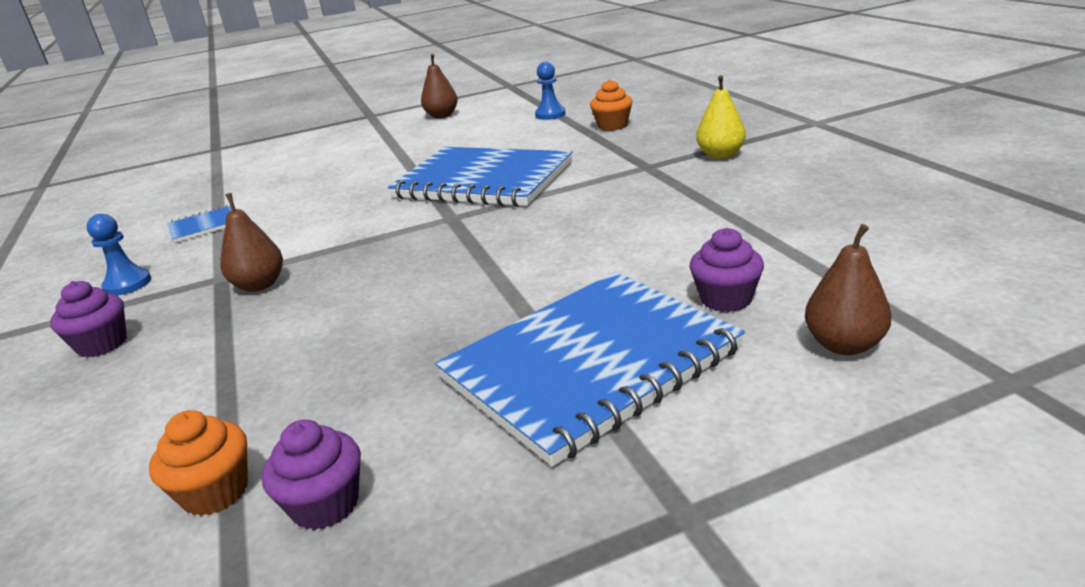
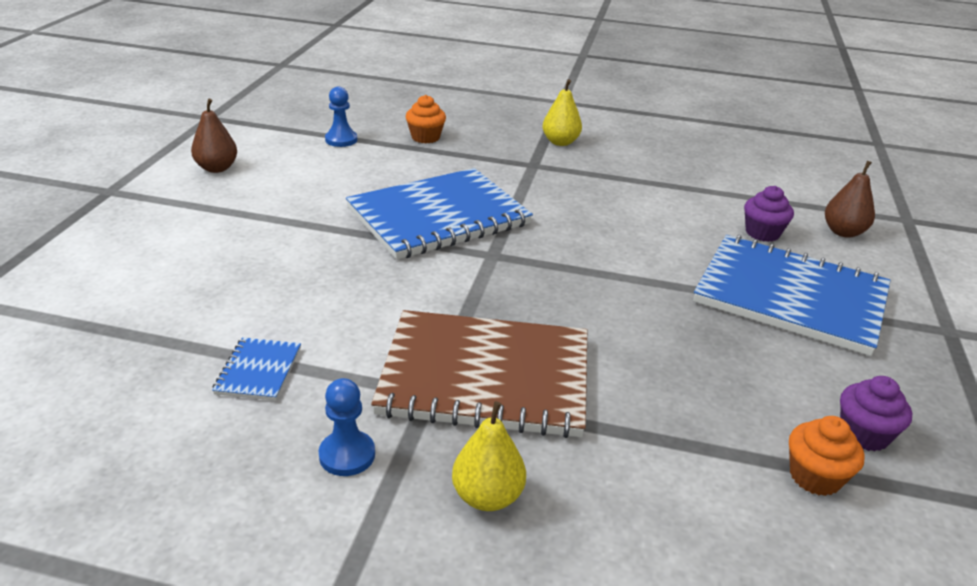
camera: 60 degrees left, 5 degrees up
(102, 344) = (487, 496): purple cupcake -> yellow pear
(259, 285) = (485, 376): brown pear -> brown notebook
(590, 364) = (790, 297): blue notebook -> blue notebook turned 60 degrees counterclockwise

